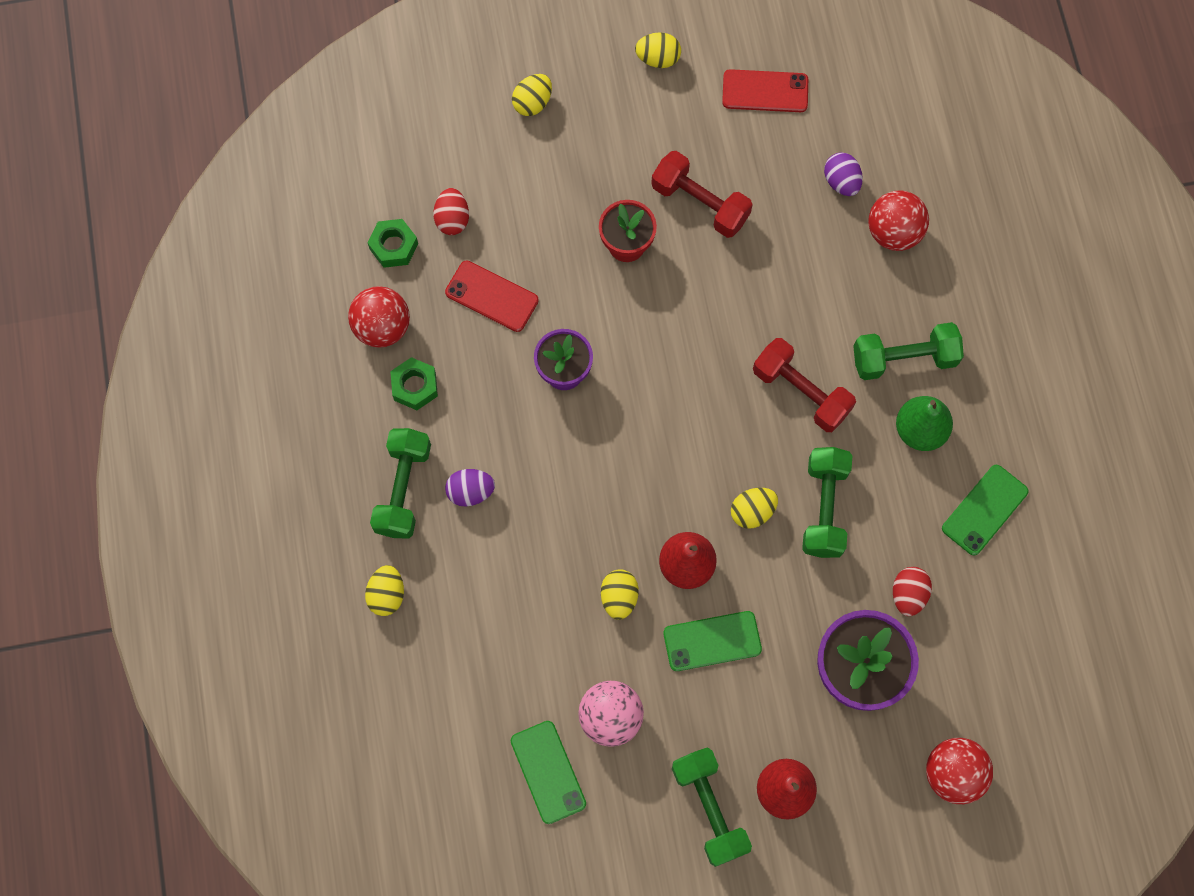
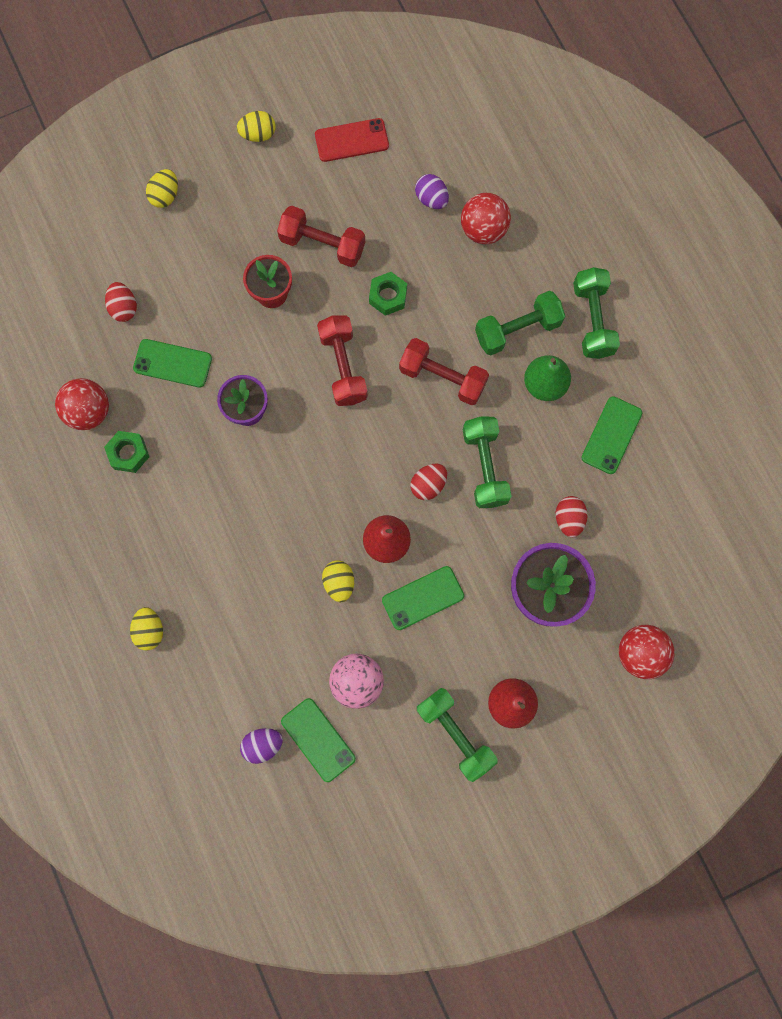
camera: 15 degrees left, 5 degrees up
(394, 246) = (81, 342): green nut -> green nut (388, 296)
(403, 489) = (141, 540): green dumbbell -> green dumbbell (592, 320)
(470, 492) = (196, 528): purple egg -> purple egg (263, 744)
(492, 296) = (172, 363): red phone -> green phone
(688, 350) = (343, 367): none -> red dumbbell
(752, 512) = (428, 485): yellow egg -> red egg

